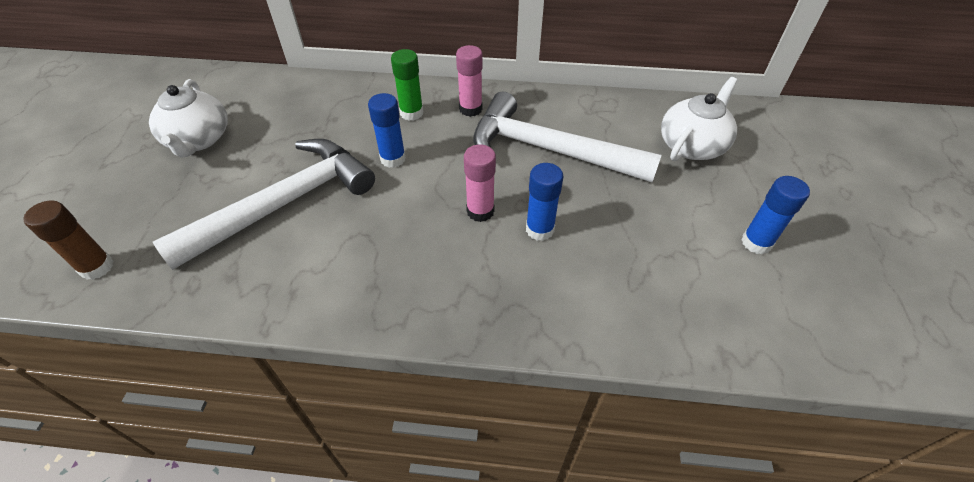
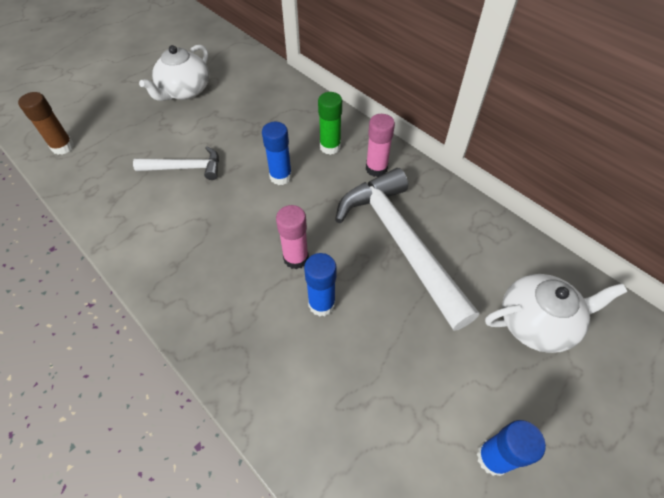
camera: 40 degrees right, 5 degrees up
(284, 204) = (185, 168): white hammer -> white hammer, size x0.52

